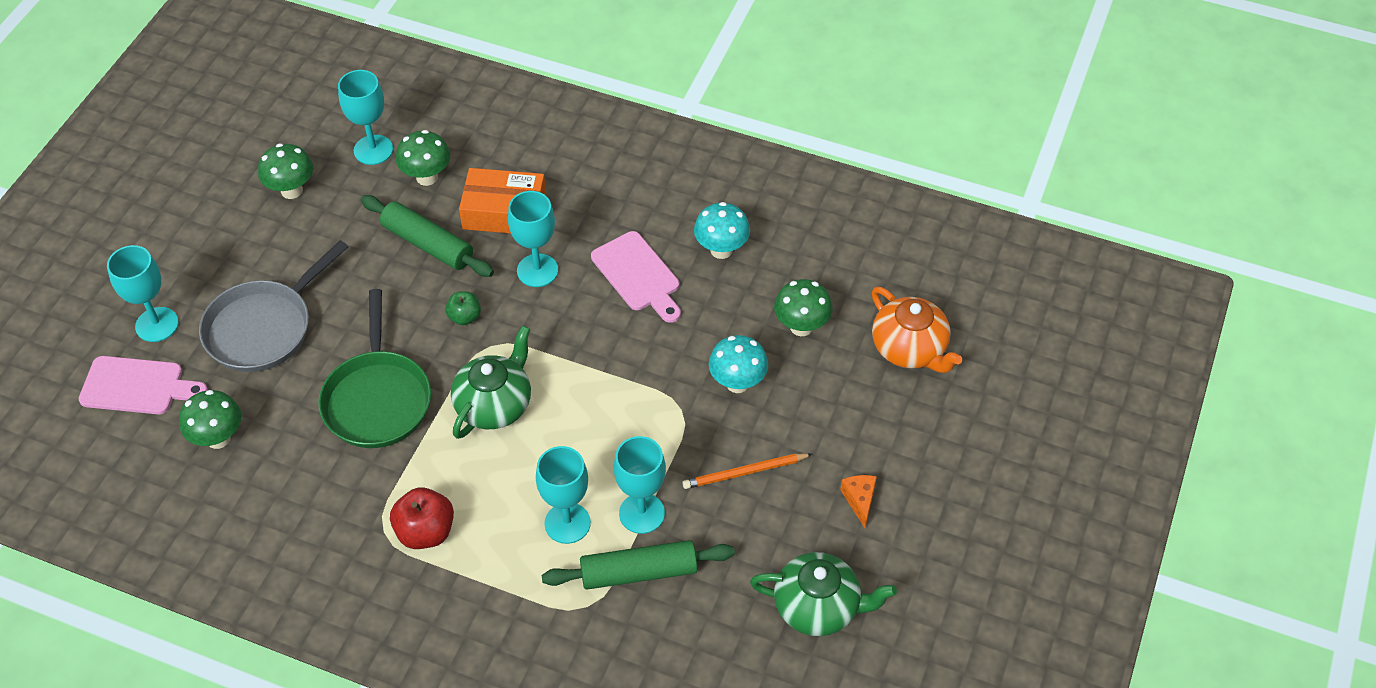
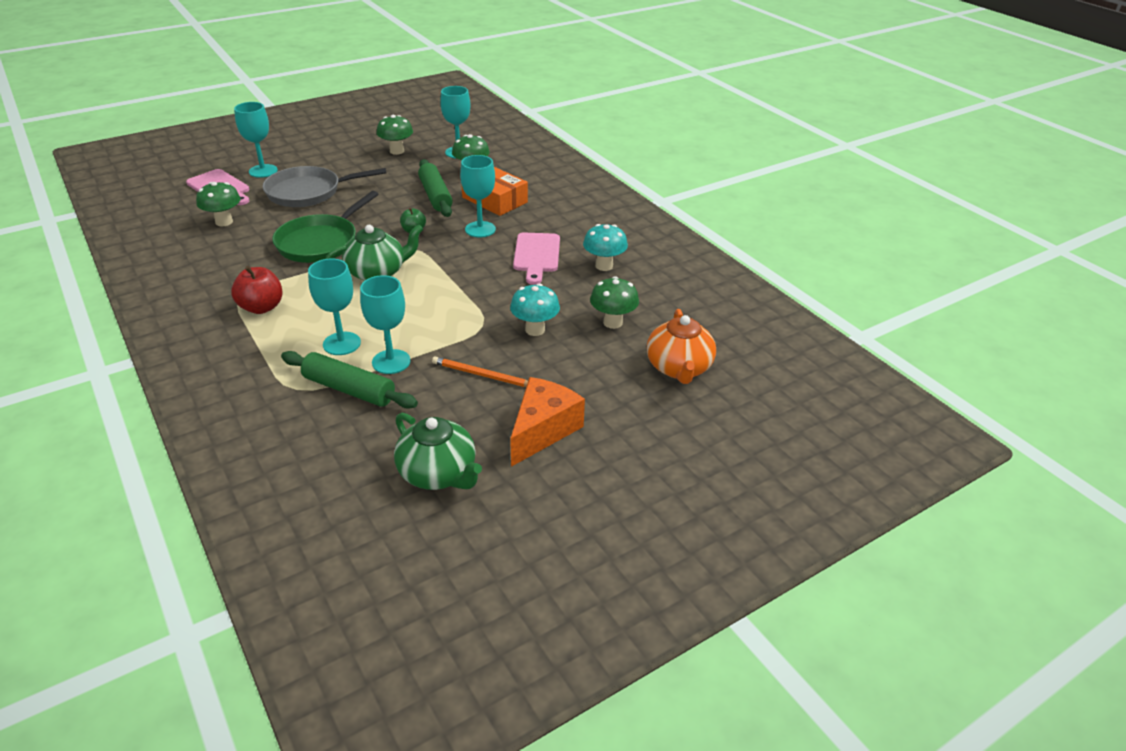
camera: 35 degrees right, 15 degrees down
(859, 500) = (543, 430): orange cheese -> orange cheese, size x2.00

